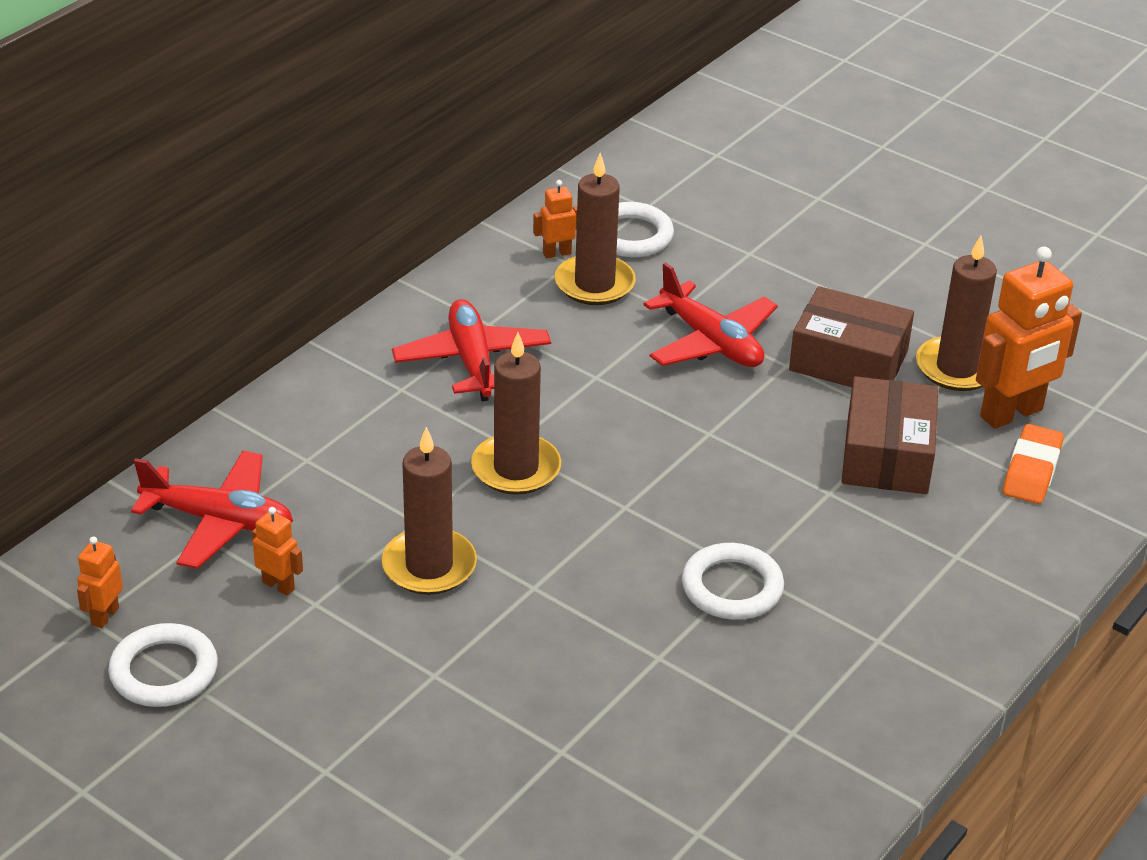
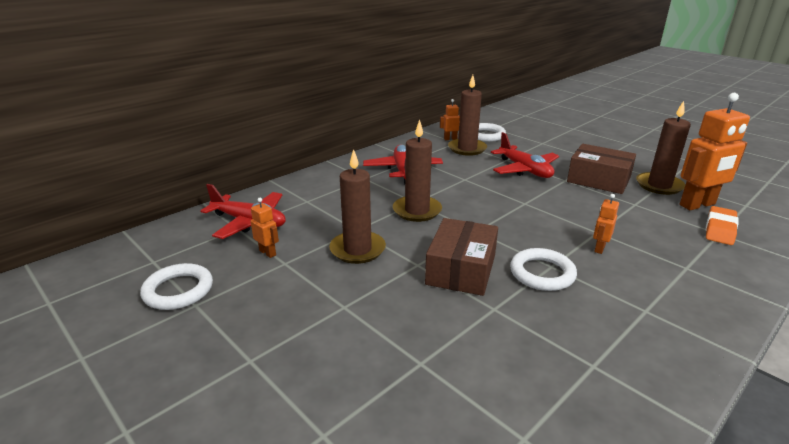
camera: 10 degrees right, 10 degrees down
(104, 616) = (162, 260): orange robot -> orange robot (599, 248)
(887, 455) = (629, 217): brown box -> brown box (461, 269)

